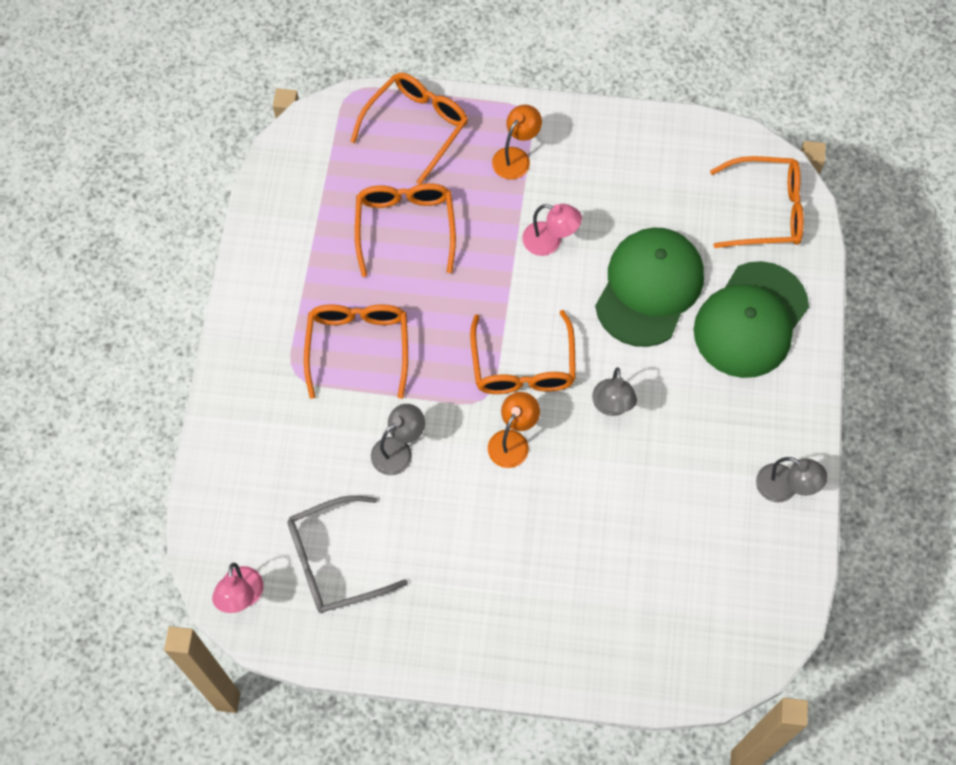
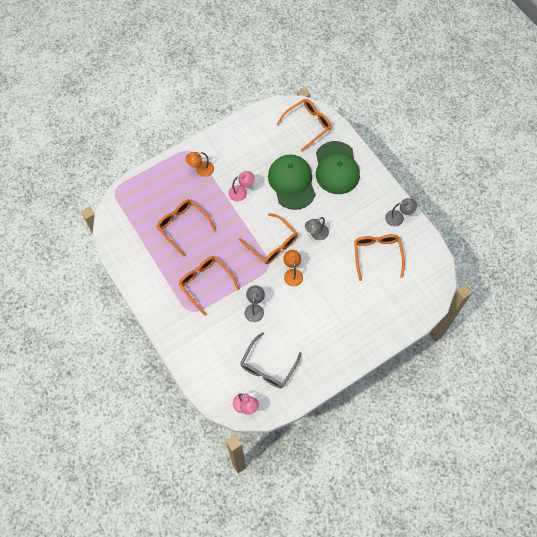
camera: 40 degrees left, 0 degrees up
(417, 126) = (153, 185): orange glasses -> orange glasses (377, 255)
(515, 157) = (201, 170): orange lamp -> orange lamp turned 105 degrees counterclockwise
(612, 406) = (316, 234): grey lamp -> grey lamp turned 90 degrees clockwise

